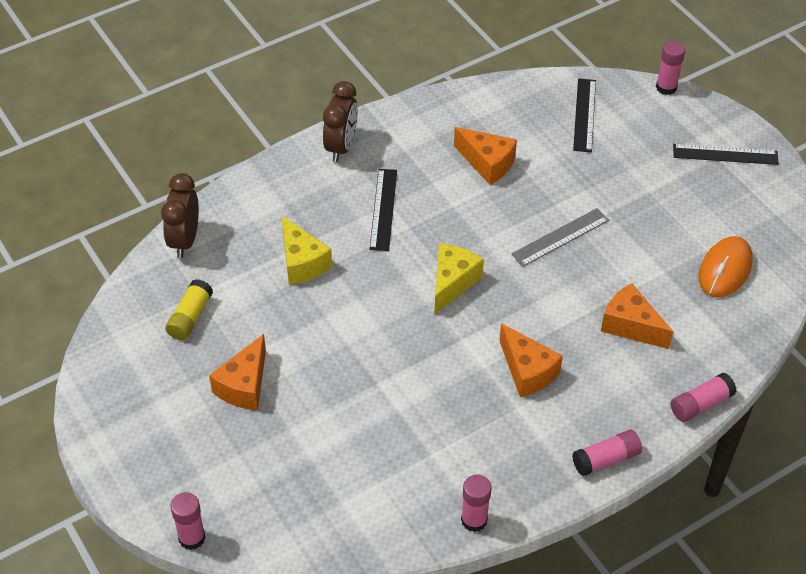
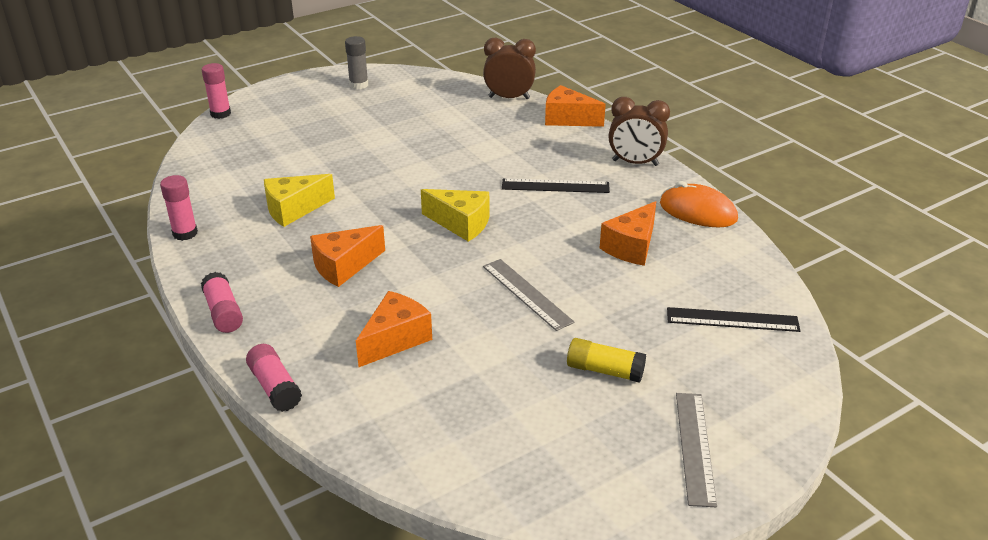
camera: 90 degrees right, 15 degrees down
(127, 391) = (359, 85): none -> grey glue stick
(190, 317) = (427, 104): yellow glue stick -> yellow glue stick (605, 370)
(244, 385) = (355, 127): orange cheese -> orange cheese (567, 119)
(302, 262) = (486, 147): yellow cheese -> yellow cheese (294, 209)
(666, 87) = (813, 396): pink glue stick -> none
(725, 154) = (695, 447): black ruler -> grey ruler
(725, 270) = (479, 427): orange mouse -> orange mouse (698, 212)

